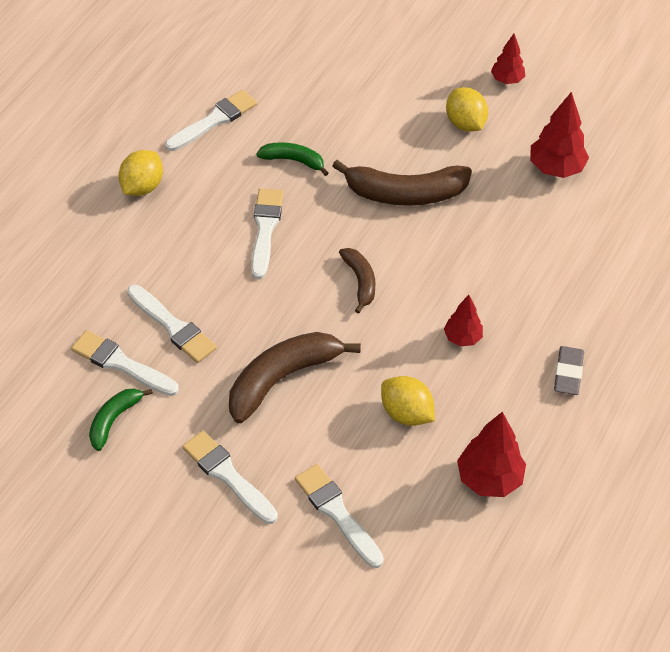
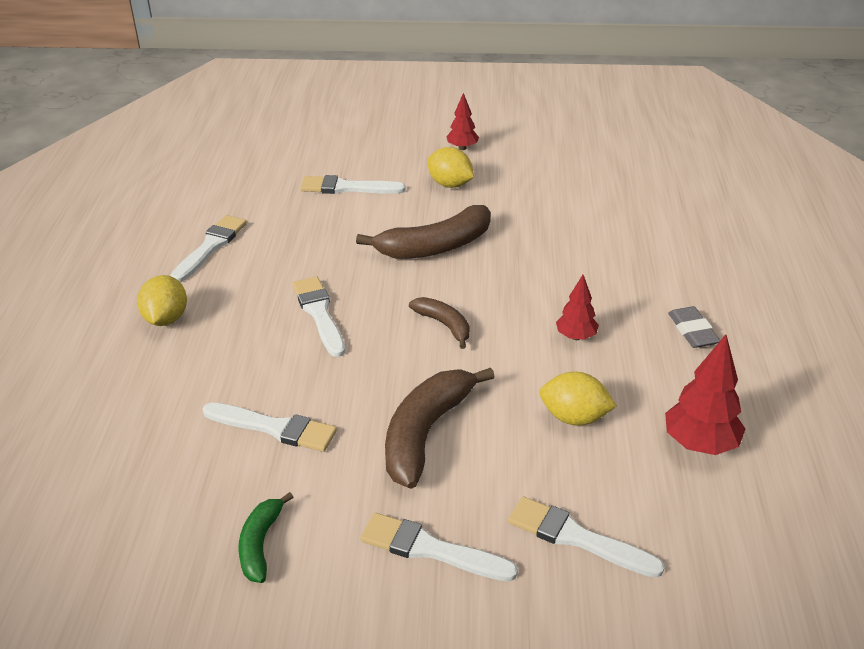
camera: 25 degrees left, 15 degrees down
(121, 364) = (236, 484): white brush -> white brush (347, 188)
(293, 160) = (311, 254): green banana -> none
(556, 168) = (552, 192): red tree -> none

